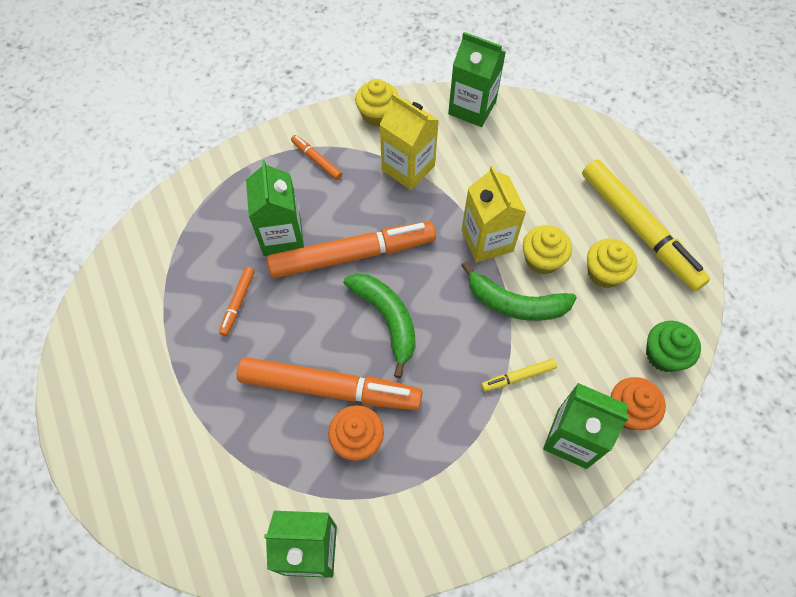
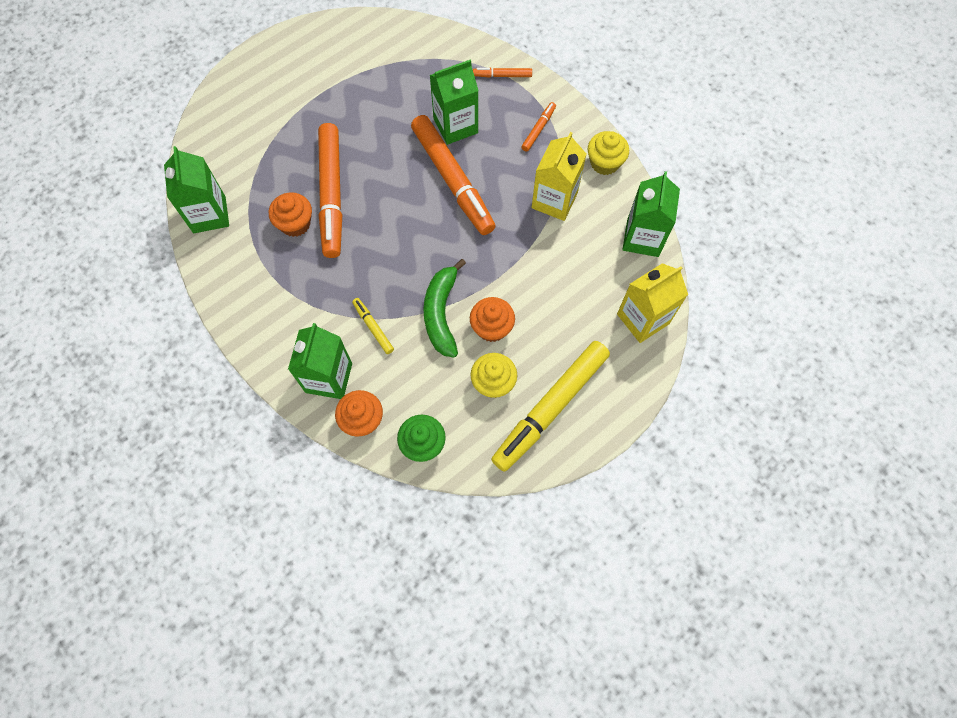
camera: 75 degrees right, 5 degrees up
(238, 303) = (387, 114): orange marker -> orange marker (502, 75)
(387, 320) = (400, 220): green banana -> none
(487, 240) = (498, 279): yellow carton -> yellow carton (643, 319)
(542, 259) = (491, 327): yellow cupcake -> orange cupcake

